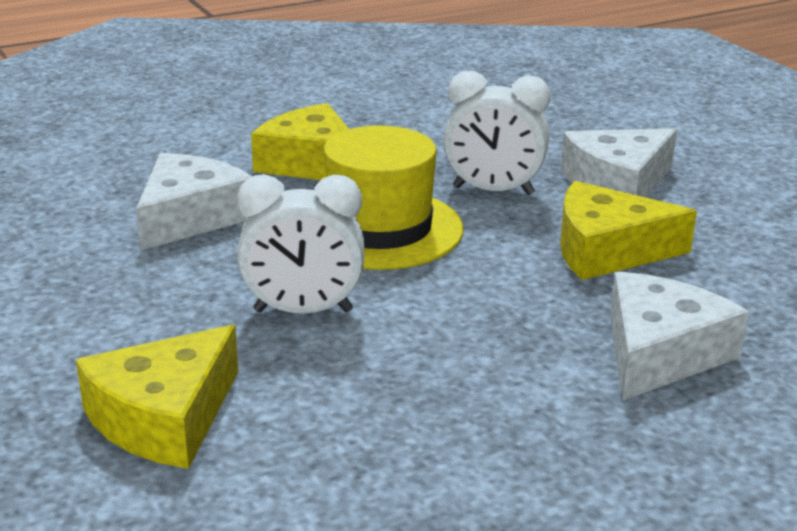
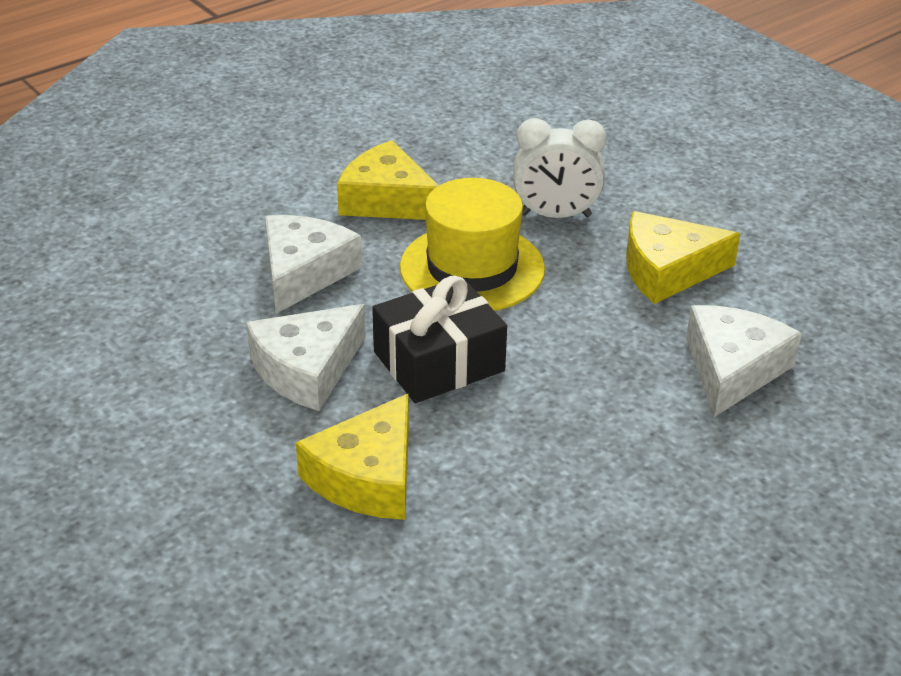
camera: 10 degrees left, 10 degrees up
(303, 311) = (438, 361): white clock -> black gift
(618, 183) = (658, 195): white cheese -> white cheese (307, 369)

